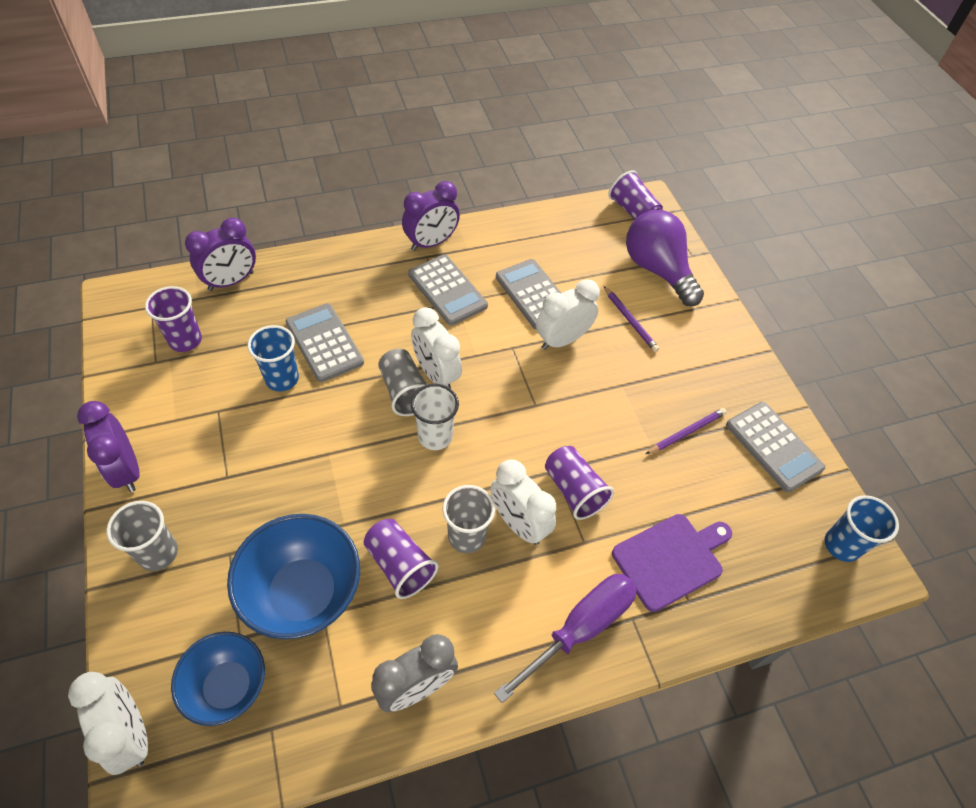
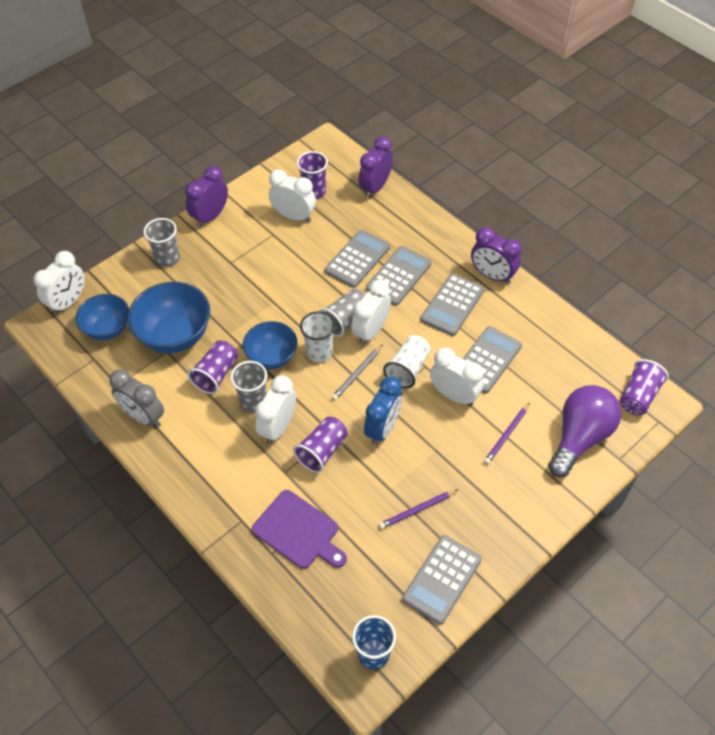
camera: 70 degrees right, 0 degrees up
(207, 377) = (294, 216): none -> white clock
(231, 281) = (375, 187): purple clock -> purple clock turned 90 degrees clockwise
(282, 379) = (315, 252): blue cup -> none
(376, 317) = (398, 276): none -> grey calculator
(411, 489) = (272, 357): none -> blue bowl
(487, 412) = (357, 374): none -> grey pencil
(507, 364) = (408, 369): none -> white cup
(572, 419) = (383, 428): none -> blue clock
(580, 629) = (219, 491): purple screwdriver -> none
(686, 432) = (417, 510): purple pencil -> purple pencil turned 120 degrees clockwise

